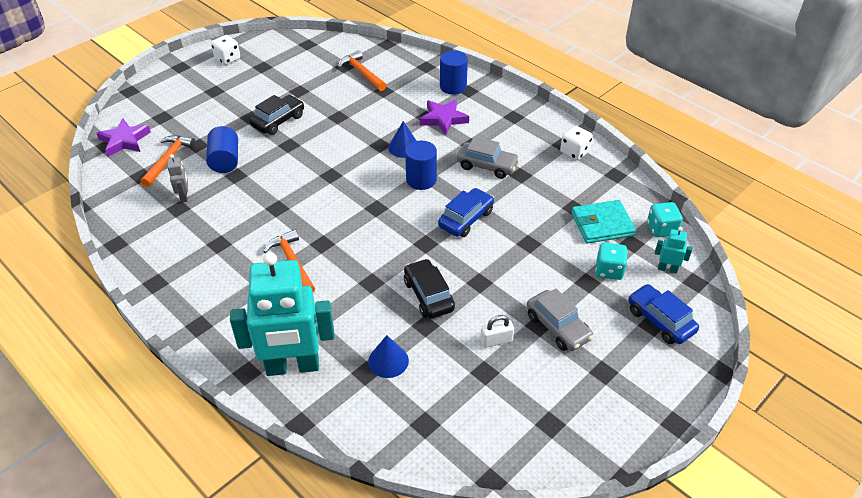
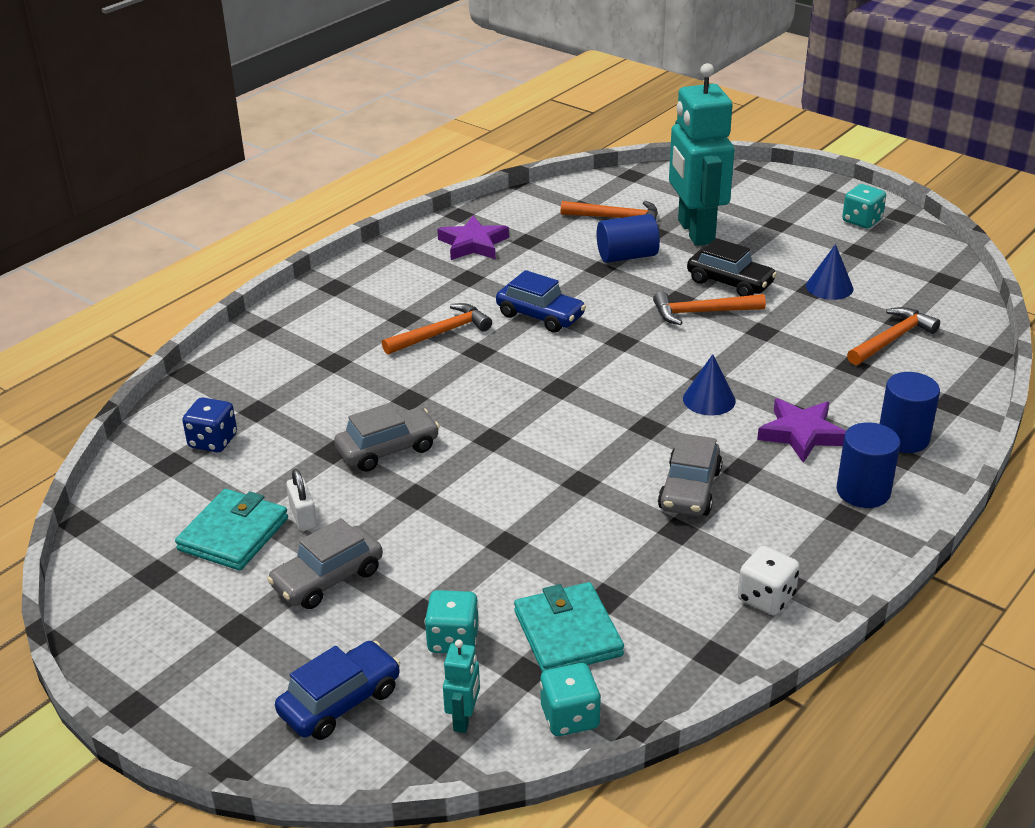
camera: 85 degrees right, 10 degrees down
(124, 141) = (644, 184): purple star -> purple star (473, 244)
(184, 196) = (549, 240): grey robot -> none
(227, 59) = (862, 221): white dice -> turquoise dice
(292, 366) = (270, 356): turquoise robot -> turquoise robot (695, 232)
(309, 137) = (702, 312): none -> orange hammer
(388, 361) = (273, 425): blue cone -> blue cone (829, 287)
(401, 399) = (213, 441): none -> blue dice
(421, 180) = (633, 423): blue cylinder -> blue cylinder (863, 491)
(428, 295) = (388, 449): black car -> grey car
(466, 219) = (551, 474): blue car -> blue car (540, 316)
(511, 379) = (233, 534): none -> turquoise wallet

